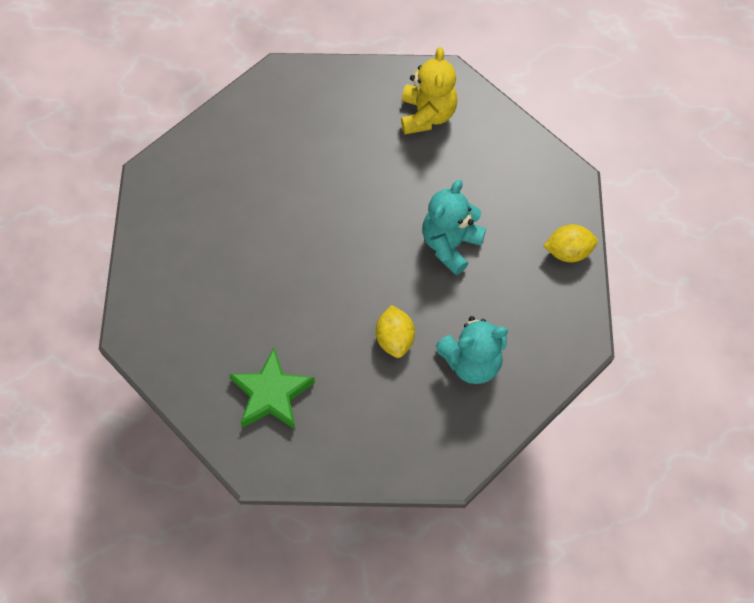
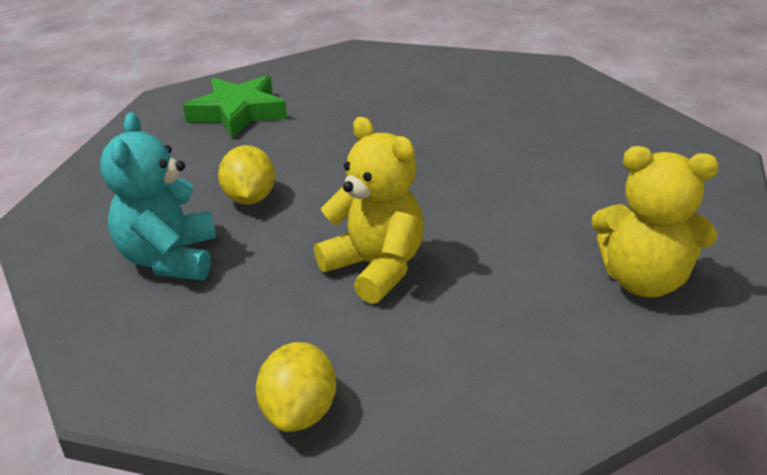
camera: 105 degrees right, 30 degrees down
(395, 339) = (250, 198): yellow lemon -> yellow lemon turned 75 degrees clockwise
(450, 244) = (376, 268): turquoise teddy bear -> yellow teddy bear

